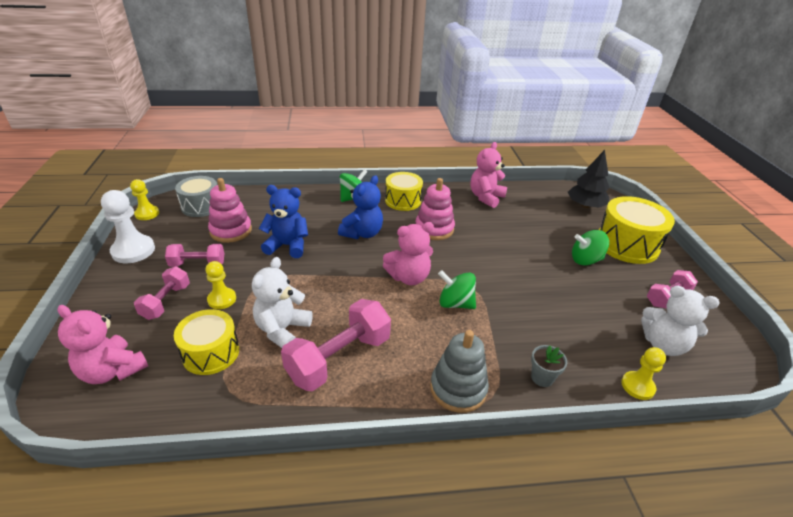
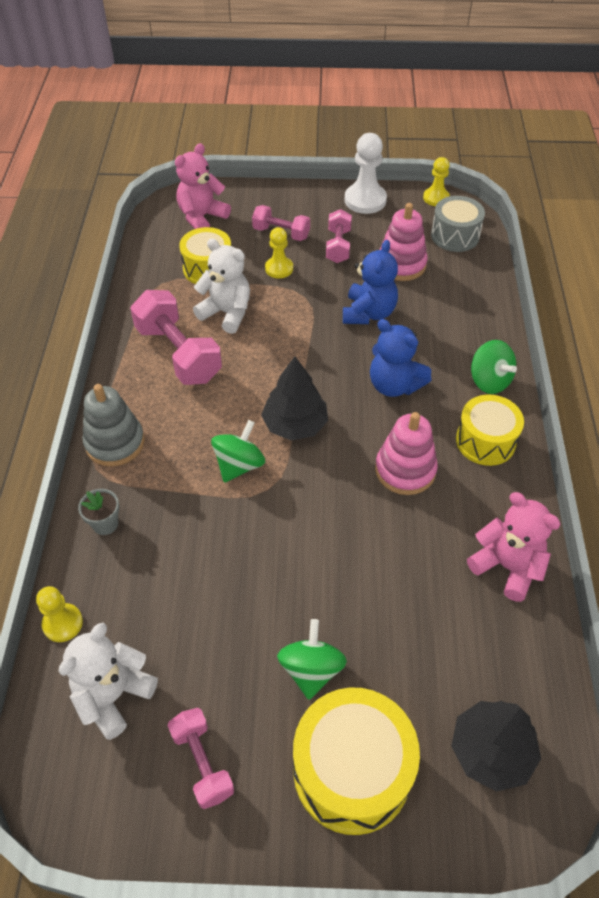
camera: 100 degrees right, 15 degrees up
(409, 277) = (295, 424): pink teddy bear -> black tree

